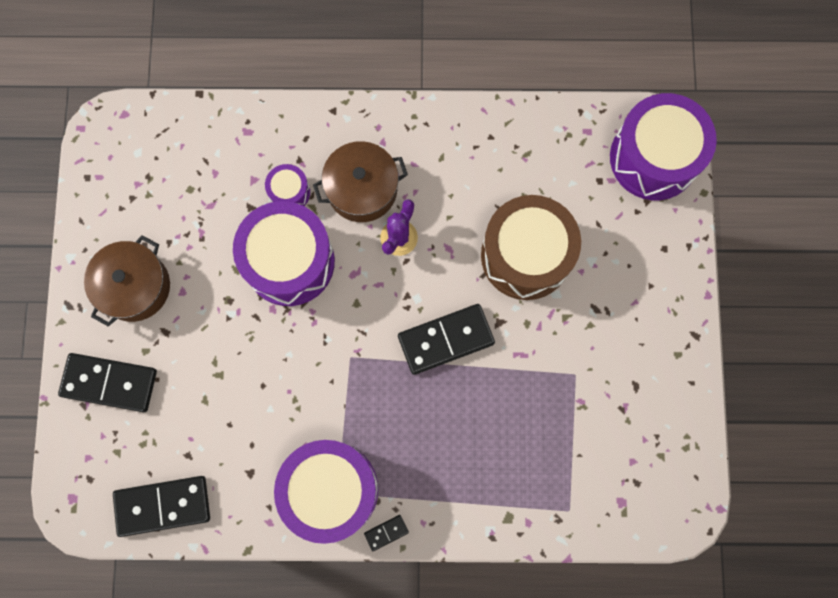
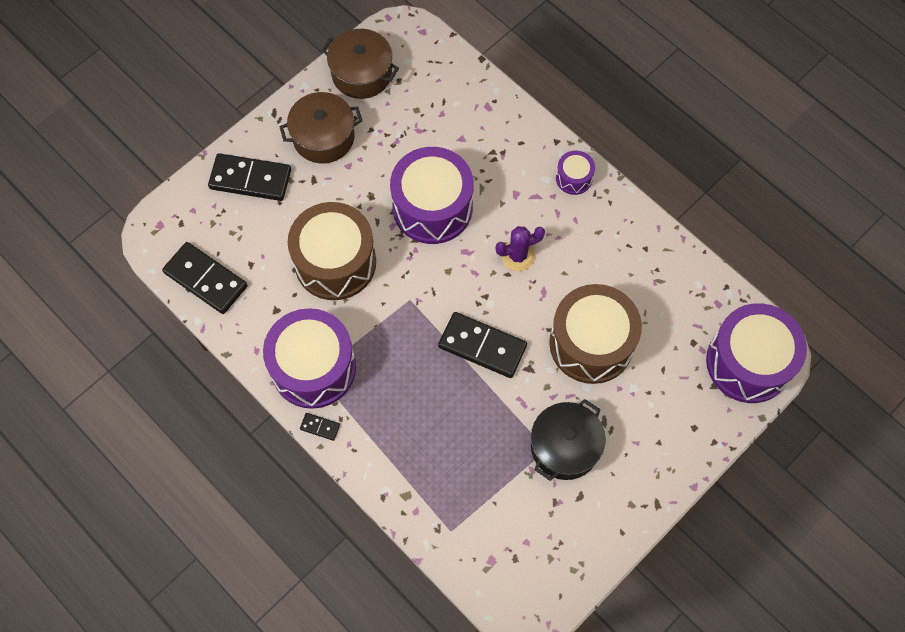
camera: 45 degrees right, 10 degrees down
(109, 382) = (250, 179): black domino -> black domino turned 45 degrees counterclockwise
(257, 385) = (335, 262): none -> brown drum
(289, 192) = (476, 166): purple drum -> purple drum (574, 178)
(362, 189) = (525, 205): brown pot -> brown pot (362, 73)
(587, 358) = (564, 446): none -> black pot

